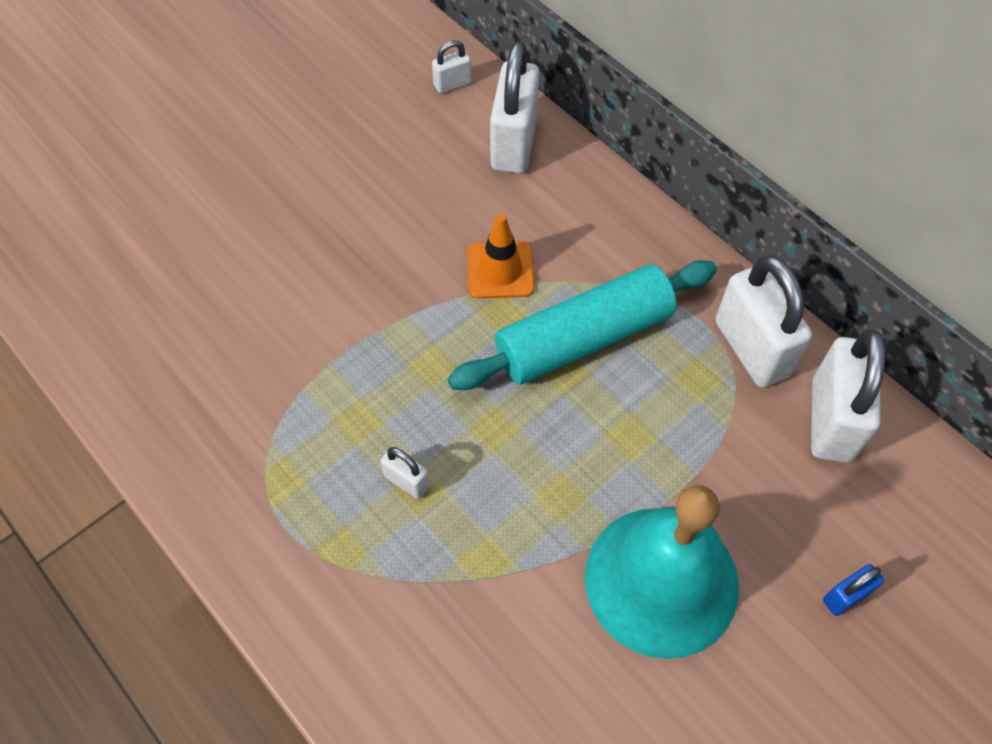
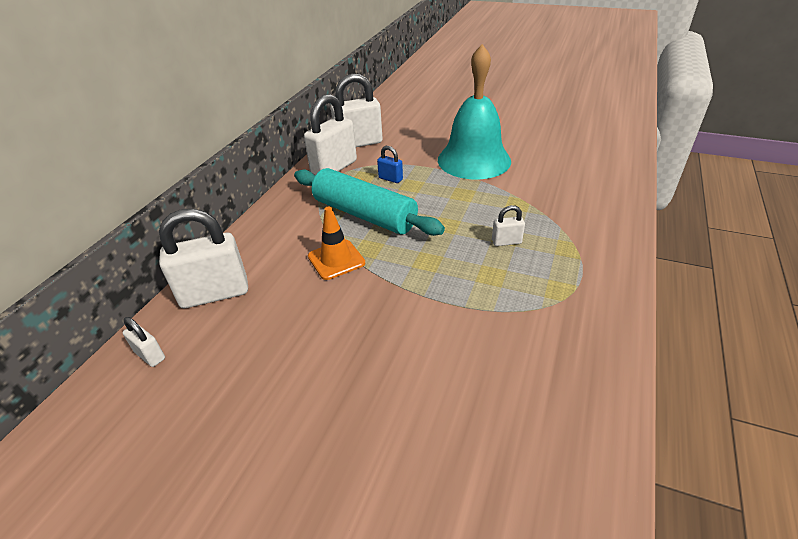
camera: 115 degrees left, 20 degrees down
(407, 481) = (506, 242): white padlock -> white padlock turned 75 degrees clockwise
(845, 596) = (437, 126): blue padlock -> blue padlock (390, 179)

